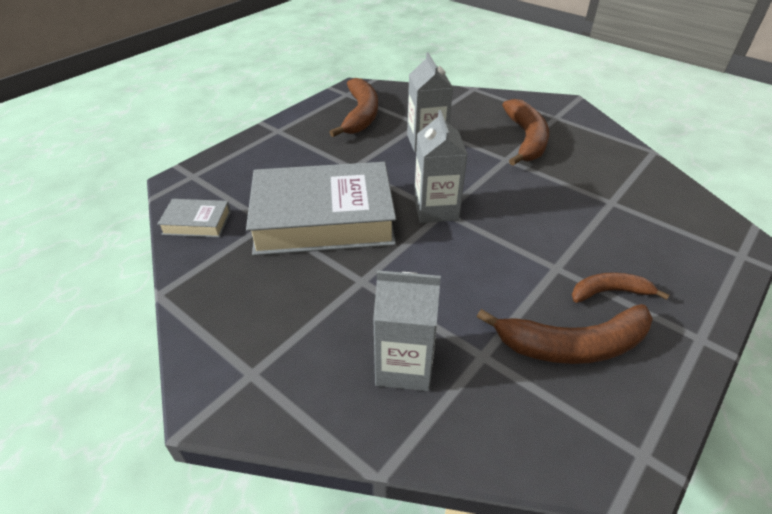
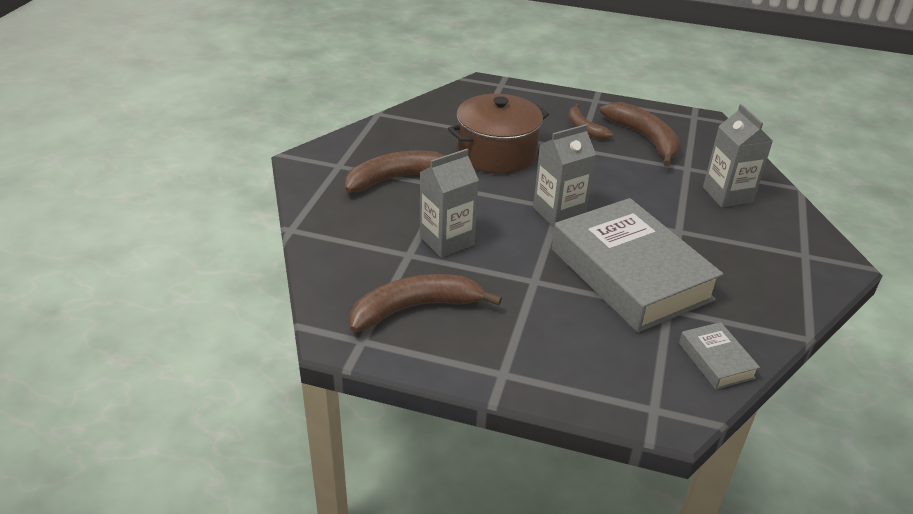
camera: 115 degrees left, 5 degrees down
(559, 203) = (496, 153): none -> brown pot

